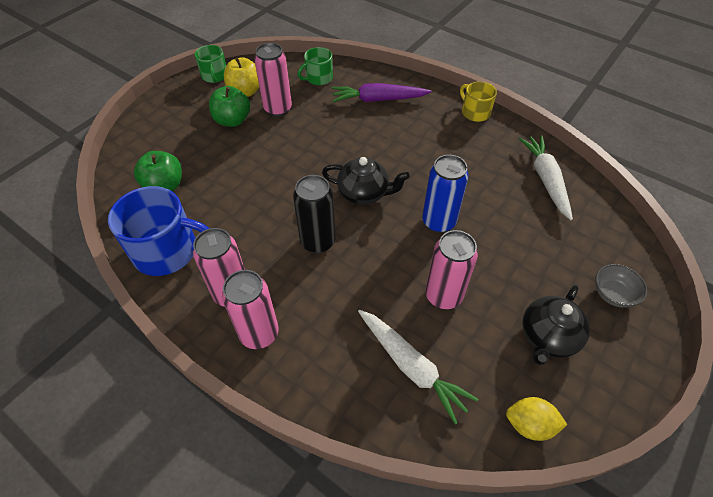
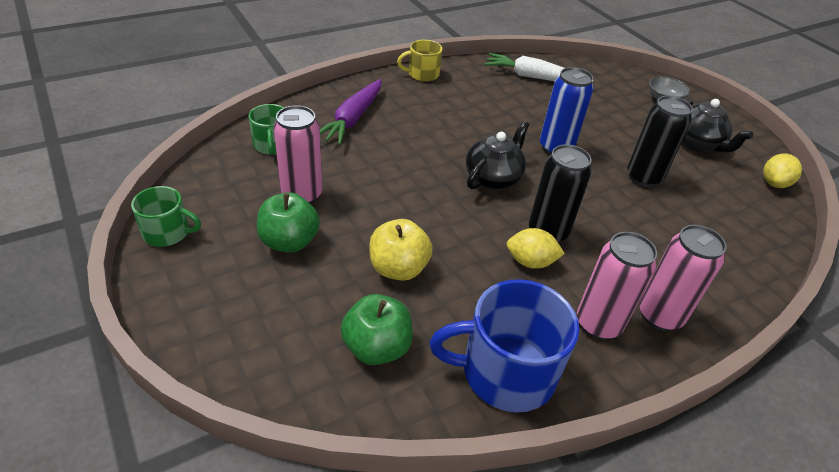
camera: 70 degrees left, 10 degrees down
(167, 251) = (505, 372): blue mug -> blue mug turned 120 degrees counterclockwise
(245, 91) = (237, 212): yellow apple -> yellow apple (398, 268)
(278, 239) = (530, 262): none -> yellow lemon
(411, 367) = (715, 223): white carrot -> none
(443, 296) = (643, 177): pink can -> black can

